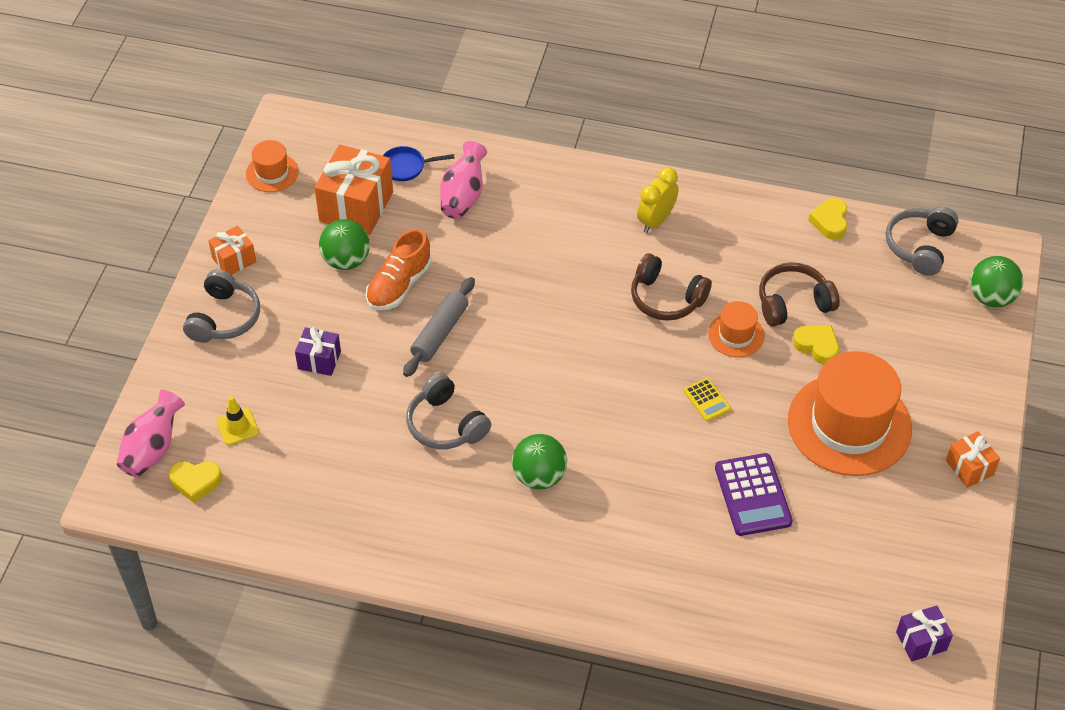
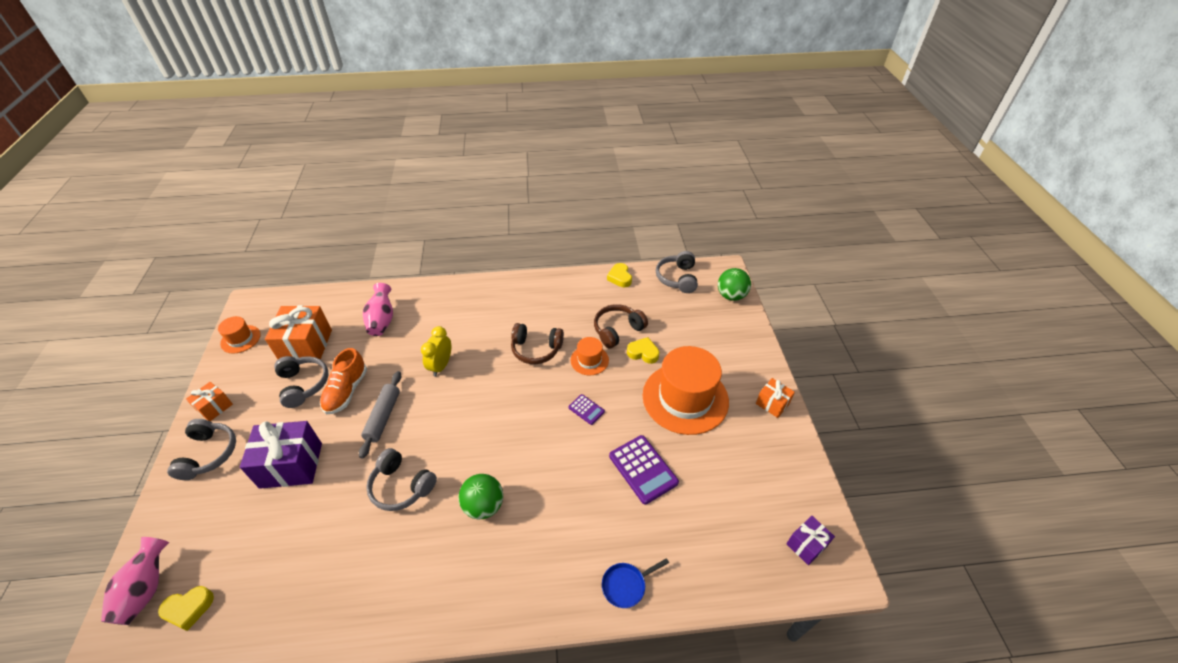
camera: 20 degrees left, 5 degrees down
(237, 427) = (225, 543): yellow traffic cone -> none
(319, 360) = (291, 465): purple gift -> purple gift, size x1.86
(346, 261) = (303, 384): green ball -> grey headphones
(406, 167) = (338, 312): blue pan -> blue pan (626, 585)
(656, 221) = (514, 303): yellow clock -> yellow clock (441, 366)
(707, 400) = (586, 409): yellow calculator -> purple calculator

